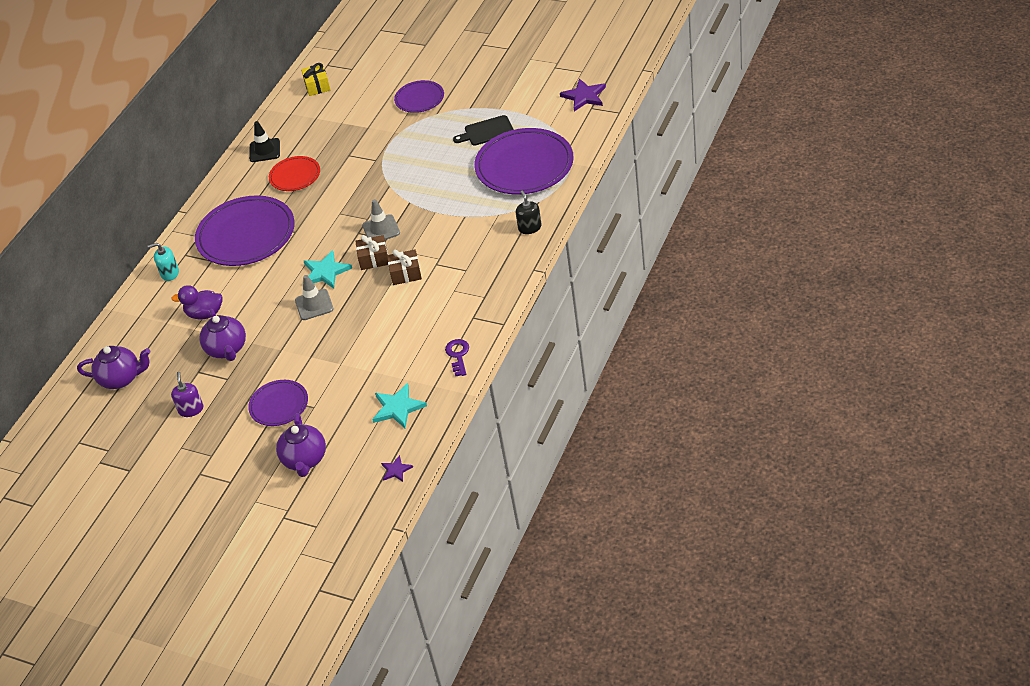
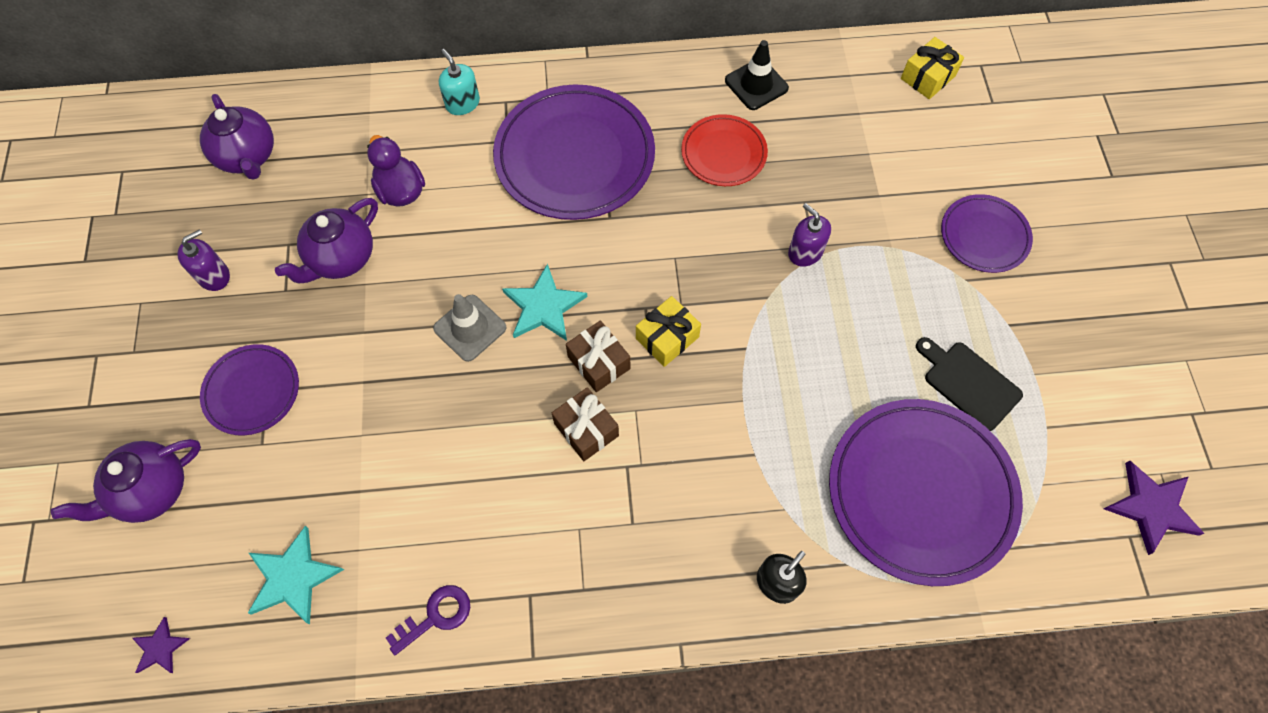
camera: 55 degrees right, 20 degrees up
(376, 164) = (805, 252): none -> purple soap dispenser
(381, 229) = (667, 338): grey traffic cone -> yellow gift

